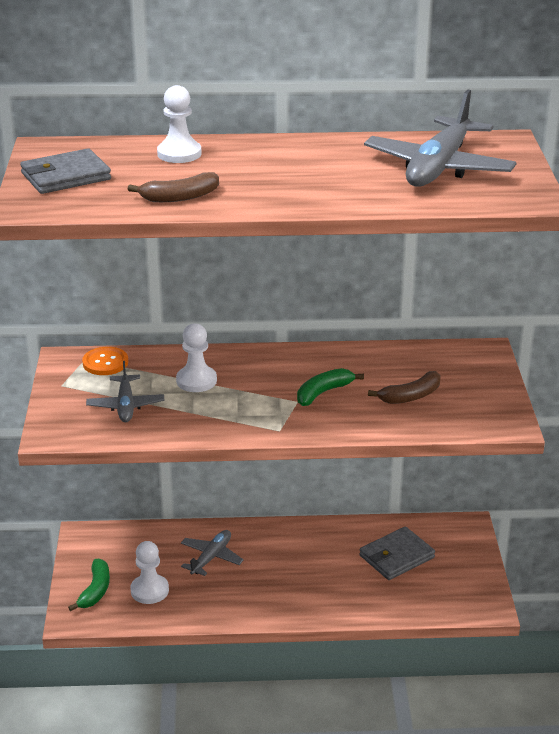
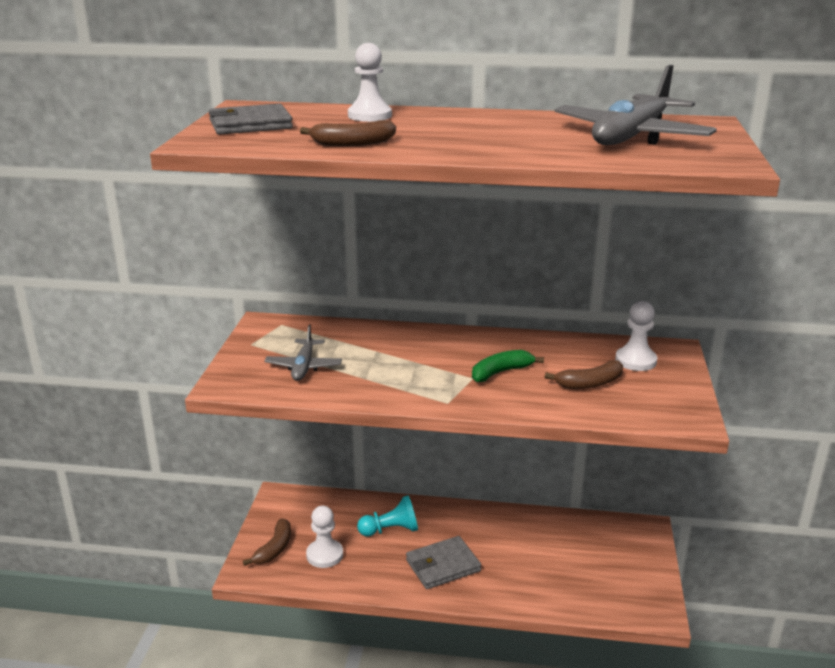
camera: 10 degrees right, 5 degrees down
(95, 590) = (274, 549): green banana -> brown banana
(105, 363) = (299, 329): orange button -> none
(196, 381) = (379, 351): white pawn -> white pawn (635, 360)
(211, 557) = (391, 530): grey plane -> turquoise pawn
(396, 556) = (571, 550): grey wallet -> grey wallet (443, 565)

